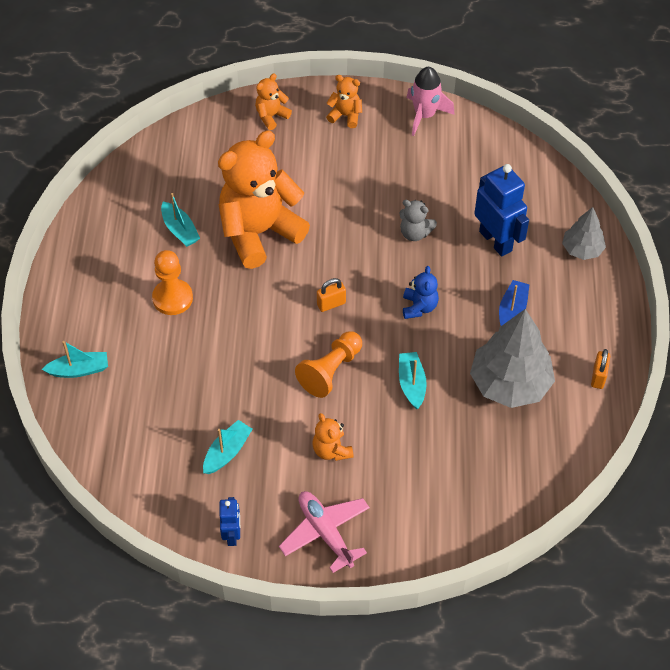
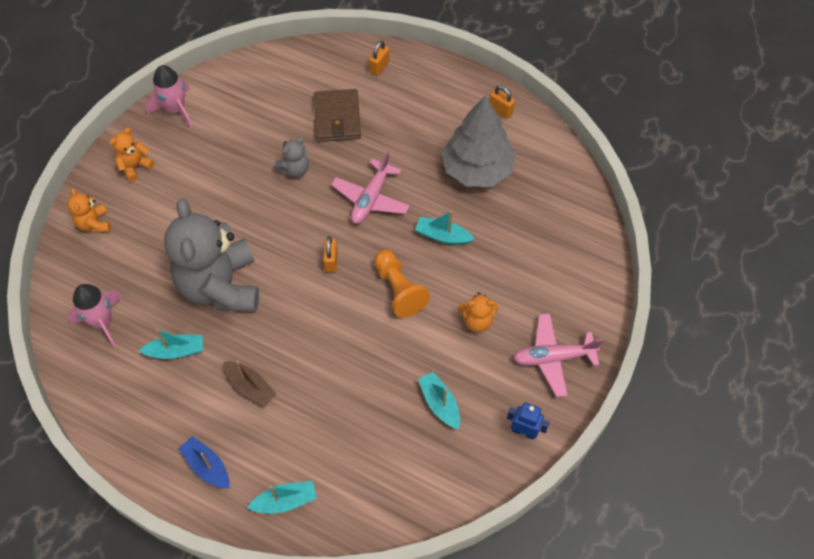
camera: 65 degrees left, 5 degrees up
(79, 370) = (285, 501): turquoise boat -> turquoise boat turned 60 degrees clockwise
(172, 298) = (250, 387): orange pawn -> brown boat
(181, 167) = (102, 322): none -> pink rocket
(259, 232) = (220, 286): orange teddy bear -> grey teddy bear
(419, 307) = (371, 198): blue teddy bear -> pink plane
(496, 241) = (337, 118): blue robot -> brown wallet
(512, 311) = (410, 137): blue boat -> blue boat (207, 466)
(582, 249) = (379, 67): grey tree -> orange padlock

